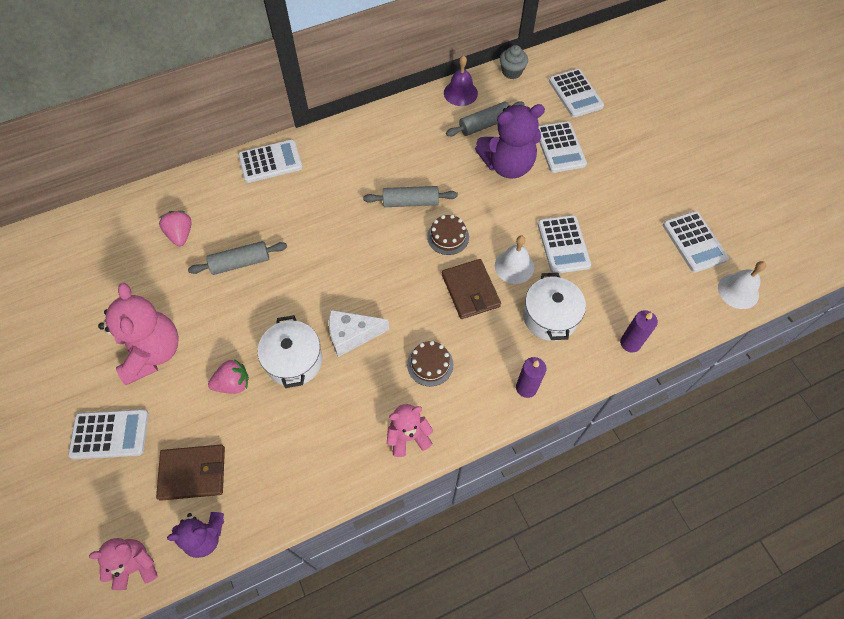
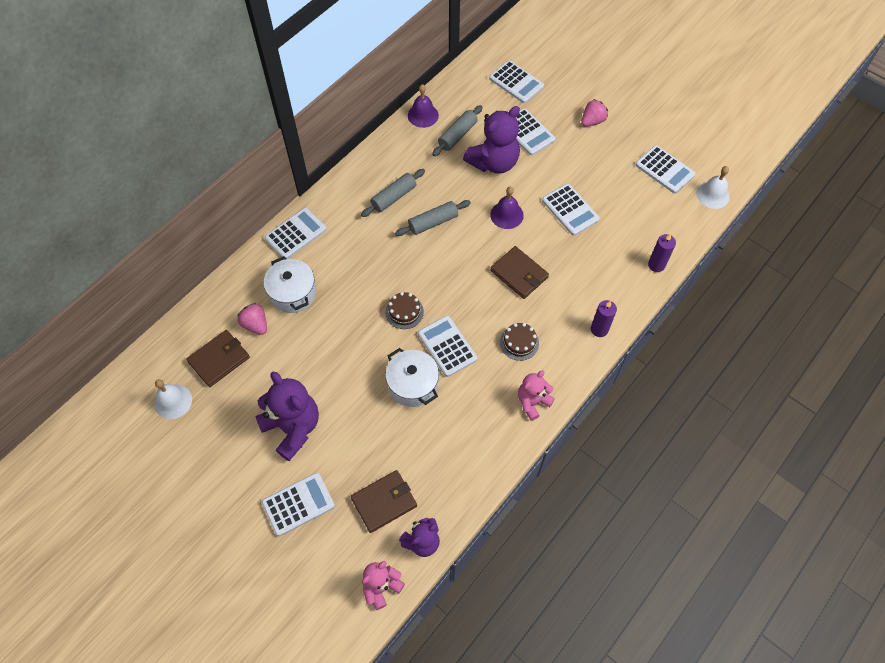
camera: 25 degrees left, 0 degrees up
(127, 254) = (219, 359): none -> brown wallet
(152, 352) = (293, 428): pink teddy bear -> purple teddy bear
(233, 383) = (374, 423): pink strawberry -> pink strawberry (592, 121)
(240, 263) = (322, 327): grey rolling pin -> grey rolling pin (394, 197)
(352, 335) = (447, 346): white cheese -> white calculator
(448, 237) = (478, 239): brown cake -> brown cake (404, 312)
(491, 223) = (506, 215): none -> purple bell
(512, 72) = (455, 82): grey cupcake -> none
(514, 266) = (542, 242): white bell -> white bell (173, 401)
(550, 317) = (589, 269): white pot -> white pot (293, 293)

